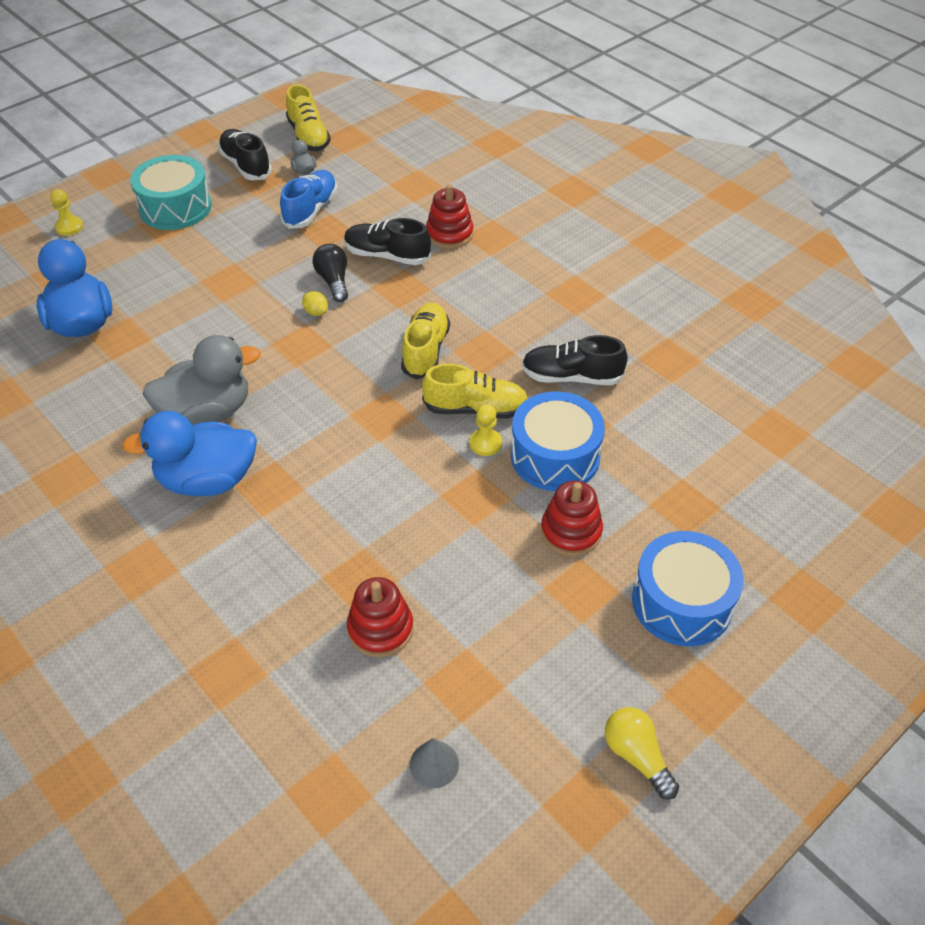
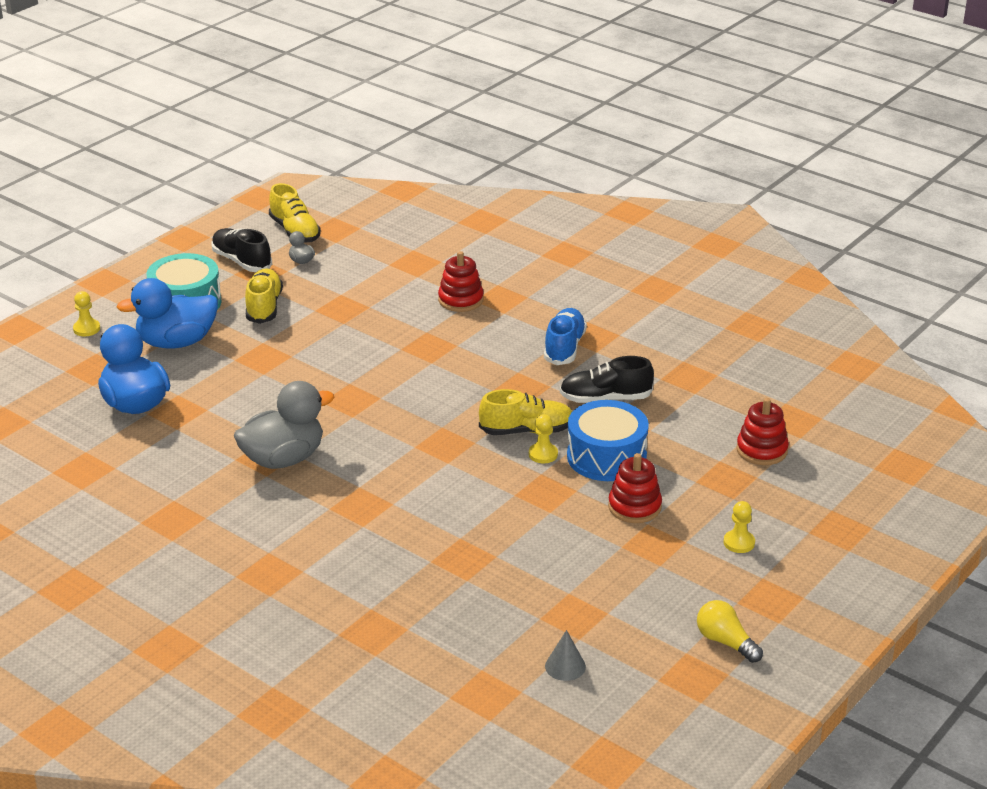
camera: 10 degrees left, 15 degrees down
(207, 480) = (303, 507): blue duck -> blue duck (176, 342)
(311, 210) = (320, 293): blue shoe -> blue shoe (564, 347)
(316, 312) = (355, 373): yellow lemon -> none
(334, 281) = (363, 348): black light bulb -> none
(380, 629) = (493, 589): red stacking toy -> red stacking toy (762, 450)
(387, 256) = (407, 323): black shoe -> none
(425, 350) = (468, 392): yellow shoe -> yellow shoe (264, 307)
(682, 602) = (739, 543): blue drum -> yellow pawn

